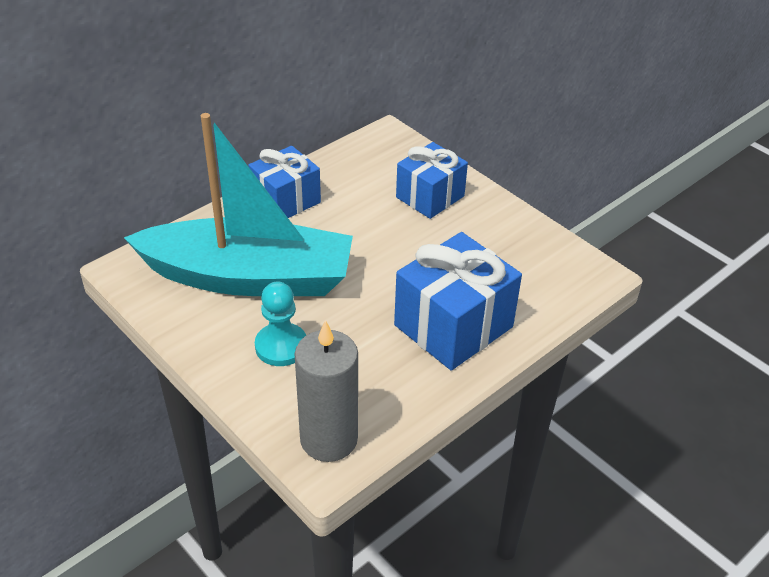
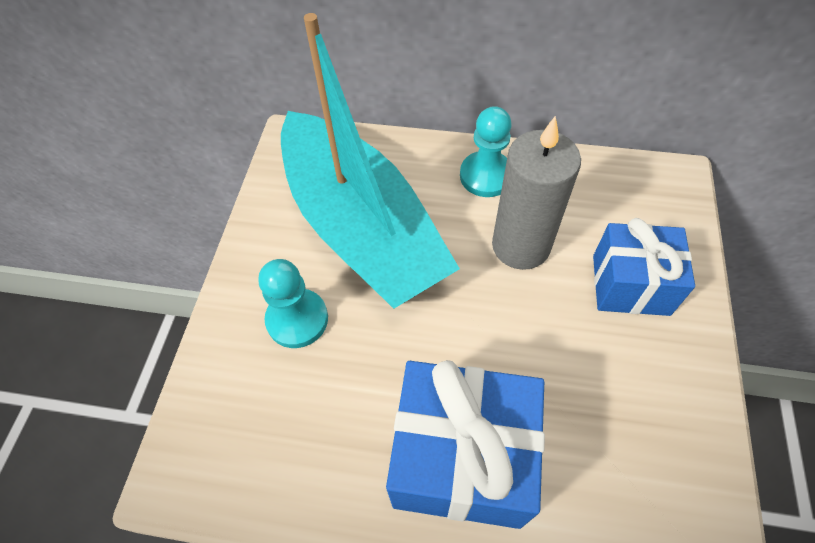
camera: 55 degrees right, 15 degrees up
(286, 200) = (486, 176): blue gift -> turquoise pawn
(329, 439) = (209, 455): grey candle -> grey candle (521, 245)

